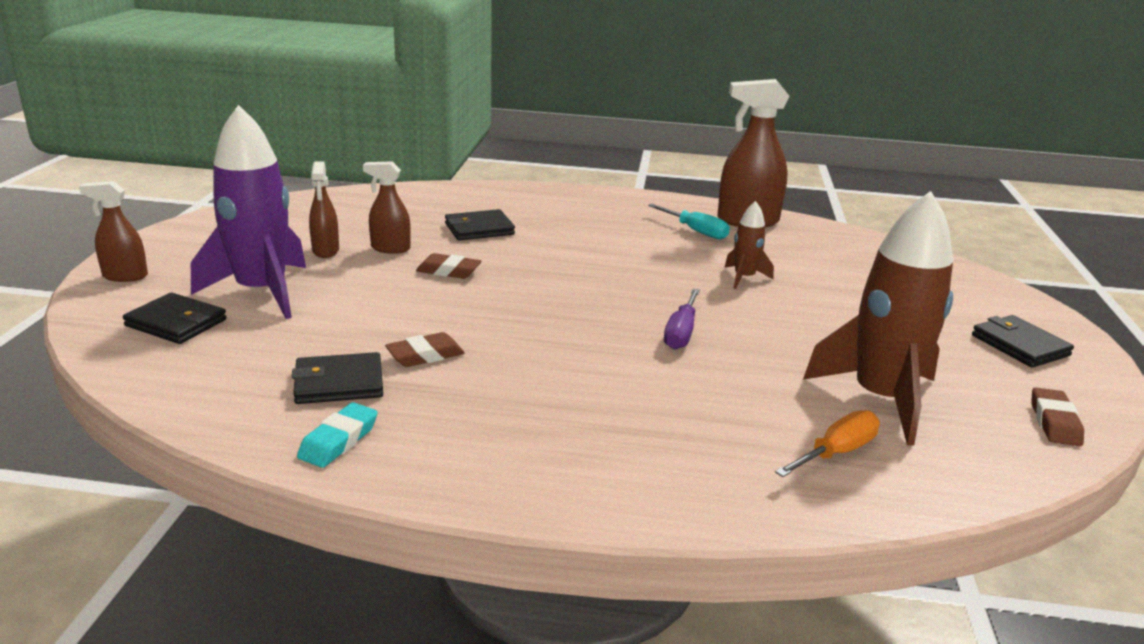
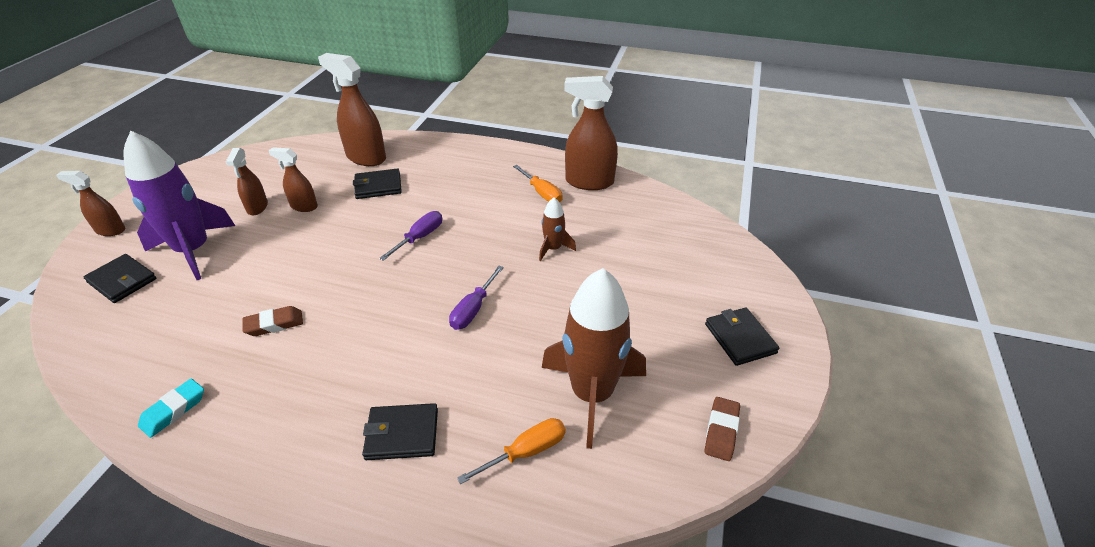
camera: 10 degrees right, 15 degrees up
(339, 383) = (201, 350): black wallet -> black wallet (402, 434)
(444, 204) = (366, 157): none -> brown spray bottle
(448, 271) = (334, 233): brown eraser -> none
(566, 273) = (419, 238): none -> purple screwdriver
(695, 231) = (541, 193): turquoise screwdriver -> orange screwdriver

